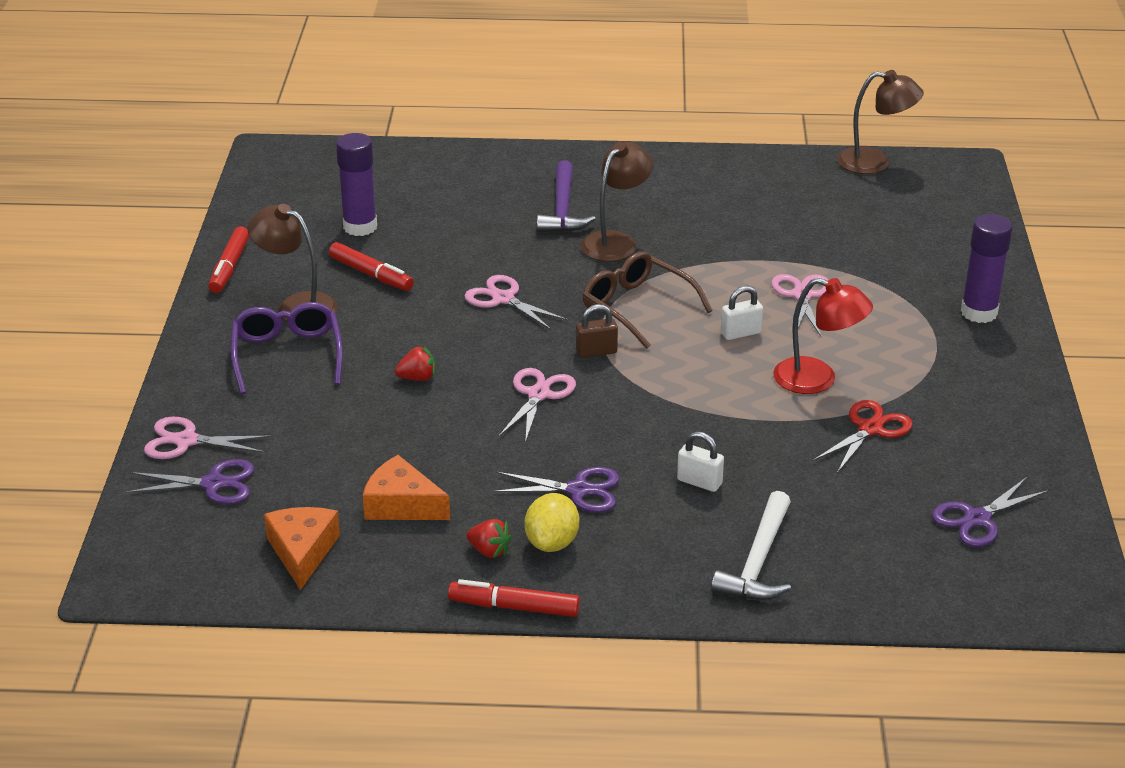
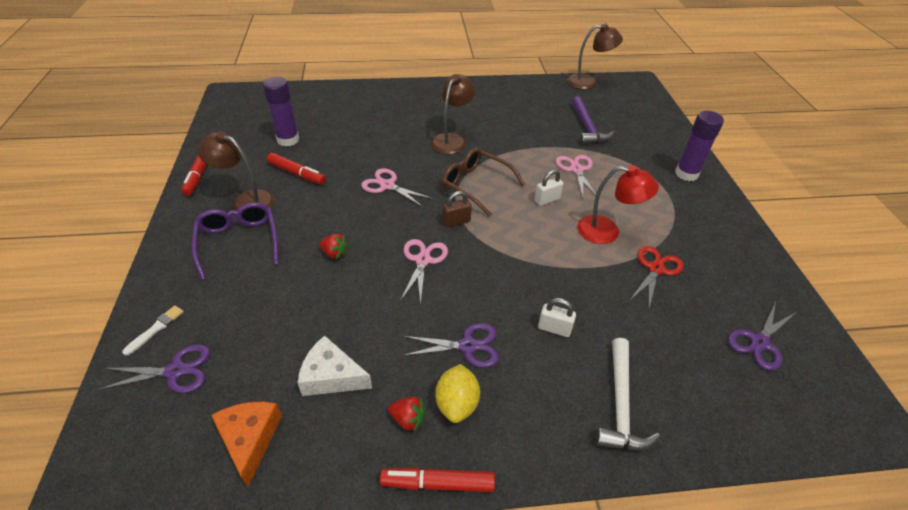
camera: 10 degrees left, 10 degrees up
(186, 441) = (156, 329): pink scissors -> white brush
(401, 505) = (331, 376): orange cheese -> white cheese
(417, 378) = (334, 253): red strawberry -> red strawberry turned 45 degrees clockwise
(563, 209) = (415, 120): purple hammer -> purple hammer (587, 127)

